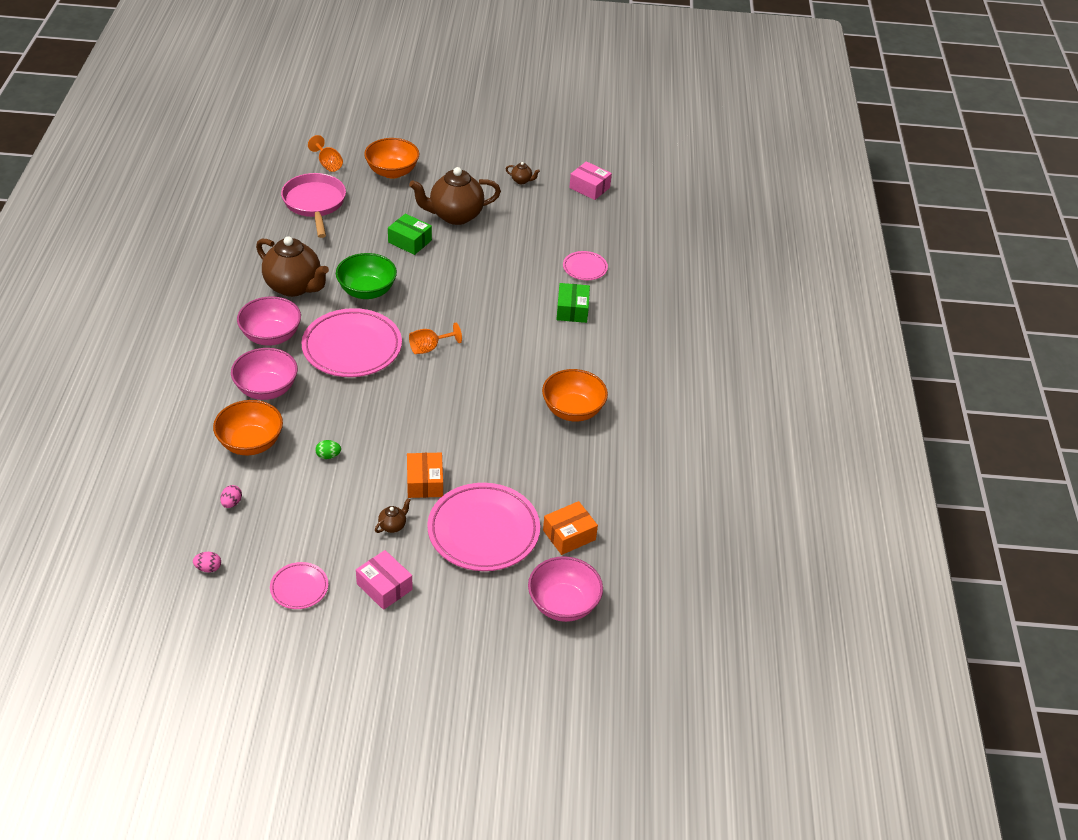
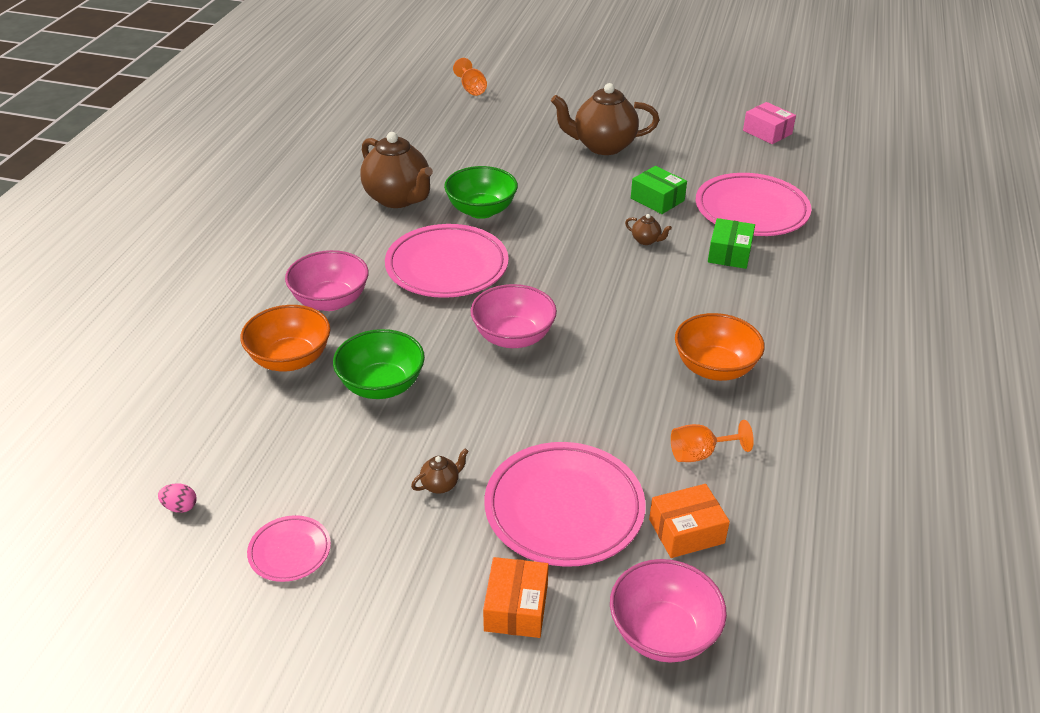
camera: 15 degrees right, 5 degrees down
(231, 503) = (241, 428): pink egg -> none
(271, 336) = (355, 245): pink bowl -> pink bowl (513, 337)
(315, 203) = (446, 123): pink pan -> none
(328, 456) = (381, 385): green egg -> green bowl
(384, 587) = (406, 567): pink box -> none
(392, 172) = (540, 101): orange bowl -> none
(410, 241) = (544, 166): green box -> green box (657, 199)
(425, 482) = (498, 434): orange box -> orange box (516, 608)
(429, 348) = (541, 277): orange goblet -> orange goblet (700, 454)
(522, 181) = (687, 120): brown teapot -> brown teapot (646, 240)
(585, 268) = (751, 211): pink plate -> pink plate, size x2.04

